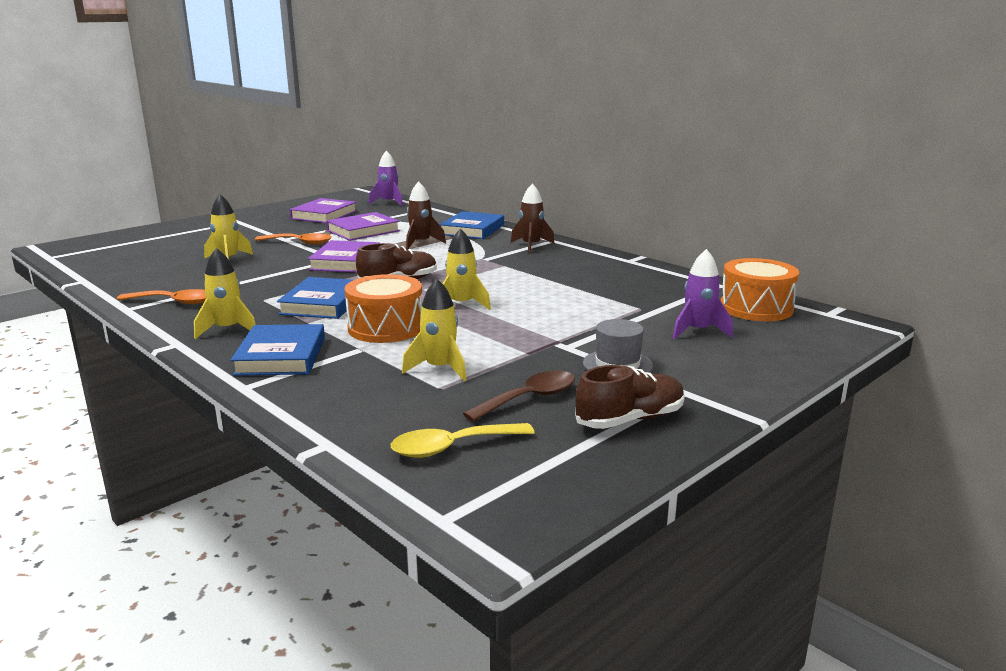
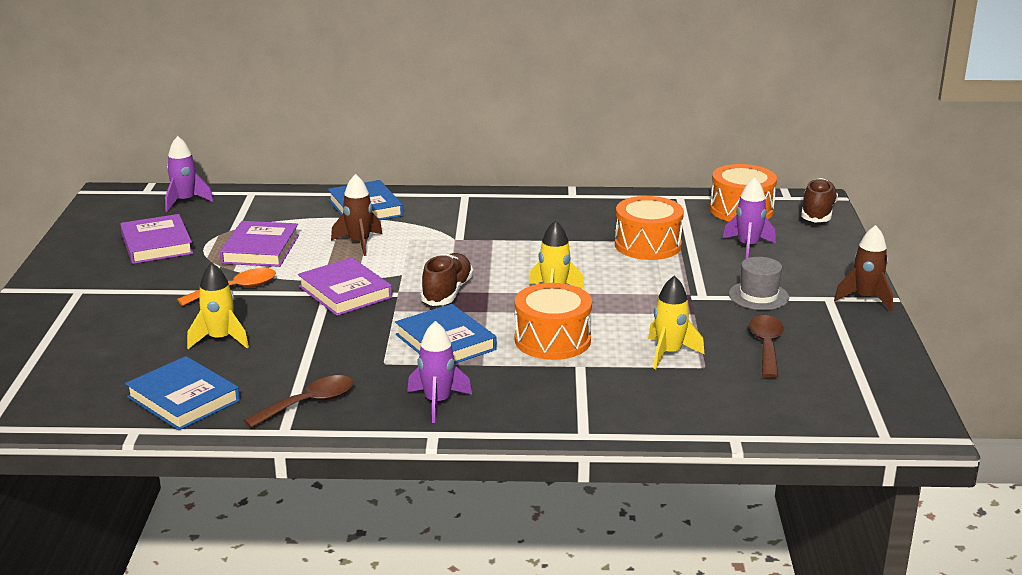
camera: 45 degrees left, 5 degrees up
(174, 302) = (309, 403): orange spoon -> brown spoon
(227, 330) = (437, 402): yellow rocket -> purple rocket
(281, 356) = (542, 400): blue book -> blue book (184, 399)
(452, 447) = (800, 399): yellow spoon -> none
(531, 246) = (464, 208): brown rocket -> brown rocket (865, 298)
(610, 303) = (647, 245): none -> orange drum
(630, 419) = (842, 331): brown shoe -> brown shoe (817, 213)

